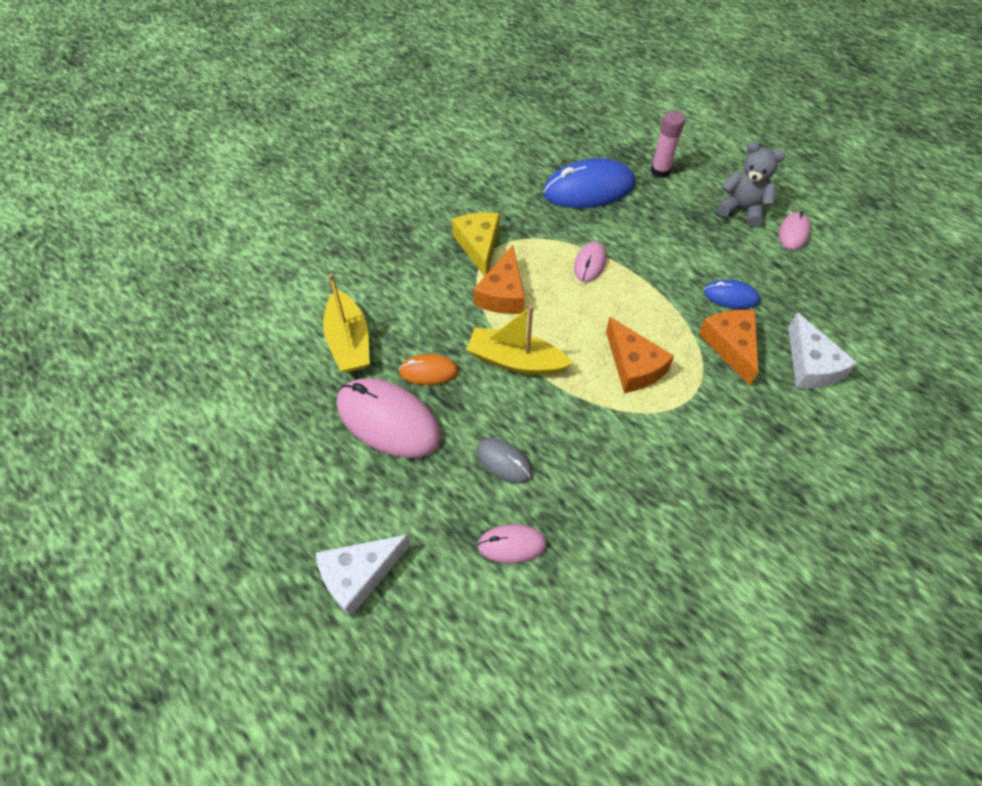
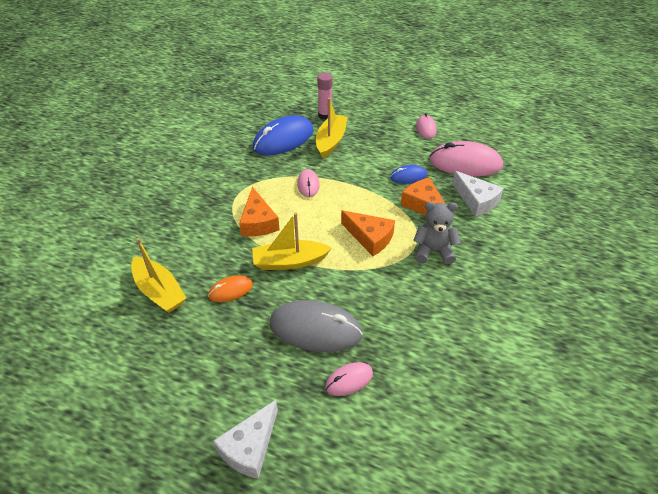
camera: 25 degrees left, 10 degrees down
(388, 420) = (217, 333): pink mouse -> pink mouse (465, 163)
(479, 246) = (225, 197): yellow cheese -> none
(504, 461) = (315, 329): grey mouse -> grey mouse, size x1.94
(650, 211) = (331, 141): none -> yellow boat
(742, 209) = (388, 123): grey teddy bear -> grey teddy bear (433, 251)

